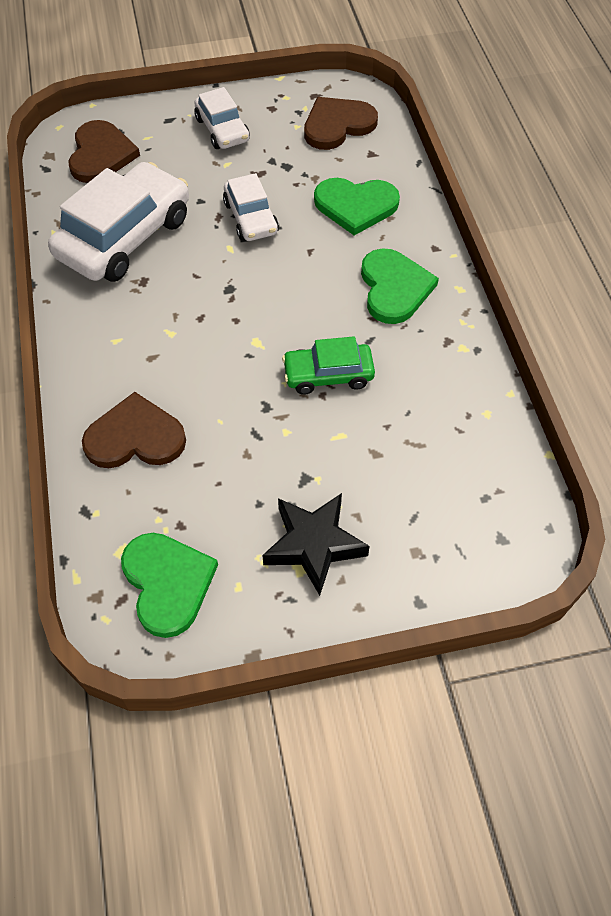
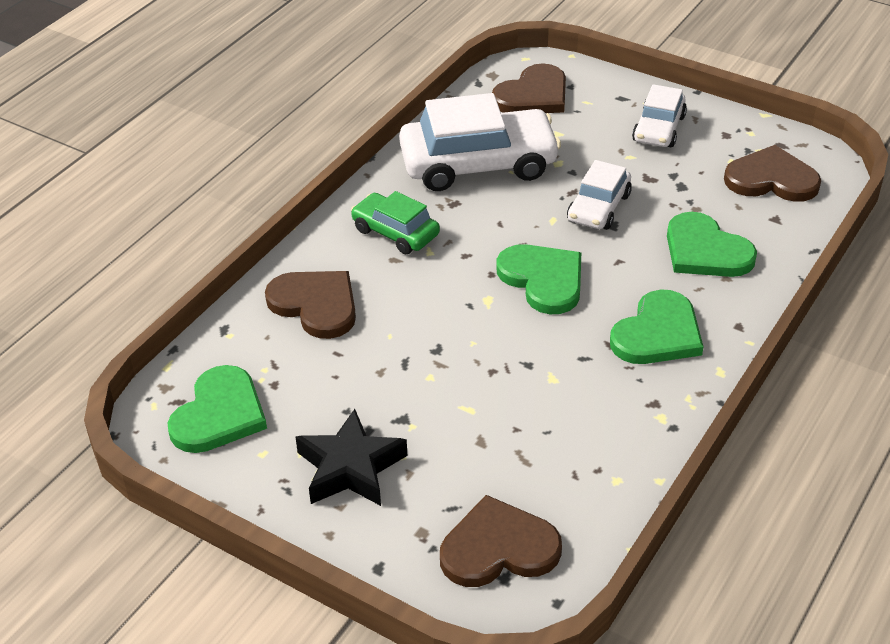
camera: 45 degrees right, 15 degrees down
(277, 299) = (543, 280): none -> green heart
(328, 375) = (515, 360): green car -> green car (395, 232)
(475, 521) = (498, 548): none -> brown heart

